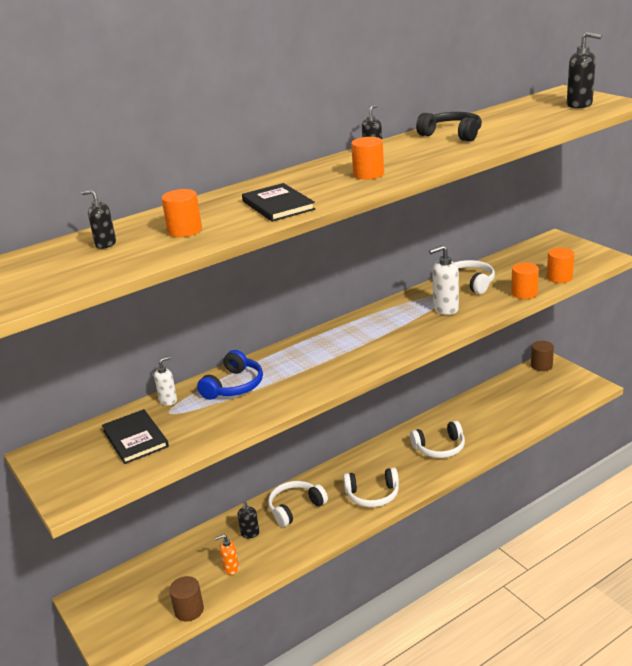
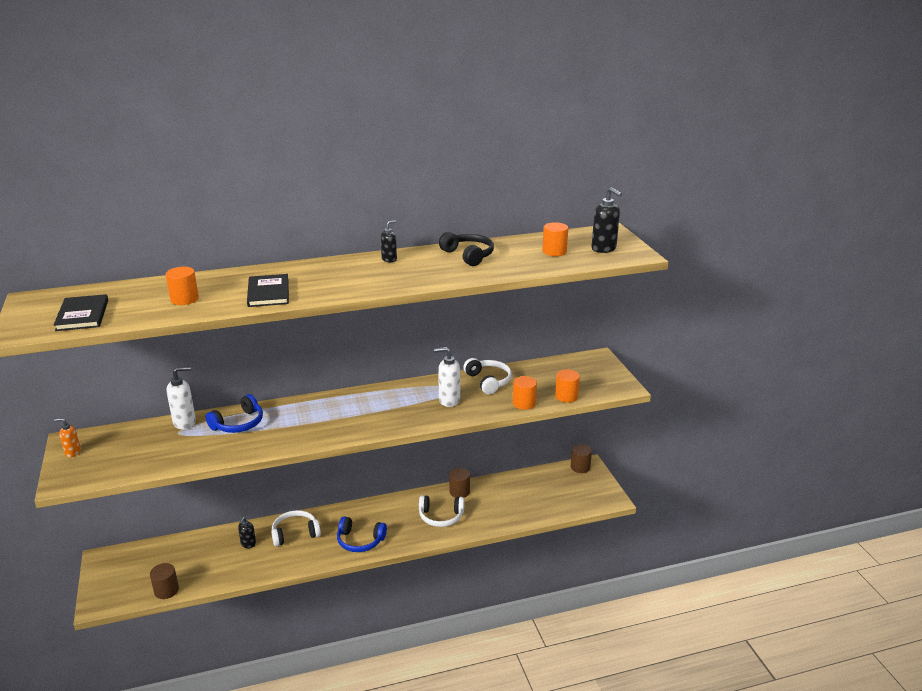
camera: 15 degrees right, 0 degrees up
(105, 244) = (124, 297): black soap dispenser -> none
(135, 438) = (139, 447): black book -> black book (82, 315)
(168, 400) = (185, 422): white soap dispenser -> white soap dispenser, size x1.63
(231, 568) = (216, 567): orange soap dispenser -> orange soap dispenser (73, 452)
(368, 174) = (362, 280): orange cylinder -> orange cylinder (554, 251)
(372, 495) = (360, 541): white headphones -> blue headphones
(440, 419) = (459, 491): none -> brown cylinder

